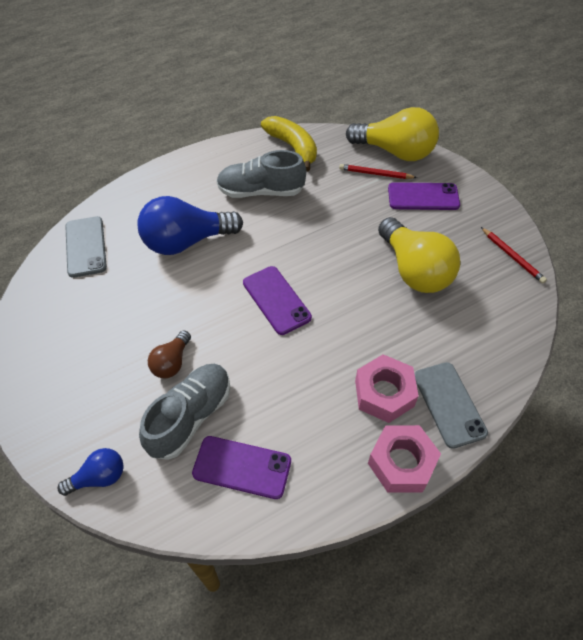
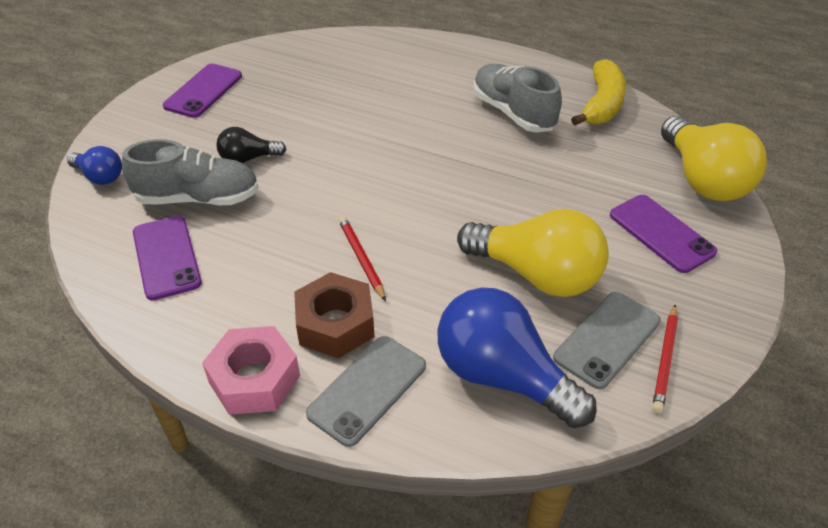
camera: 55 degrees right, 10 degrees down
(85, 247) = (328, 52): grey phone -> grey phone (607, 339)
(172, 362) = (248, 159): brown light bulb -> black light bulb
(186, 241) = (395, 100): blue light bulb -> blue light bulb (502, 376)
(276, 300) = (383, 188): purple phone -> purple phone (203, 91)
(375, 174) = (645, 179): red pencil -> red pencil (361, 259)
(384, 393) = (335, 324): pink nut -> brown nut
(414, 270) = (536, 274): yellow light bulb -> yellow light bulb turned 90 degrees counterclockwise

